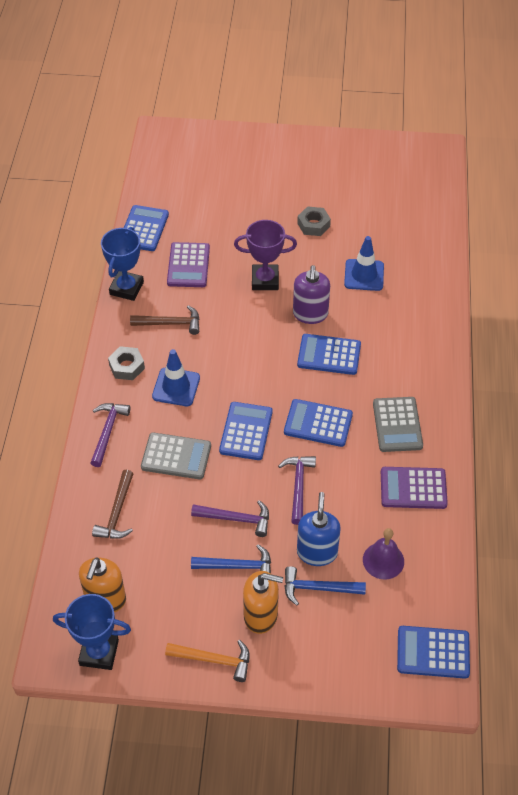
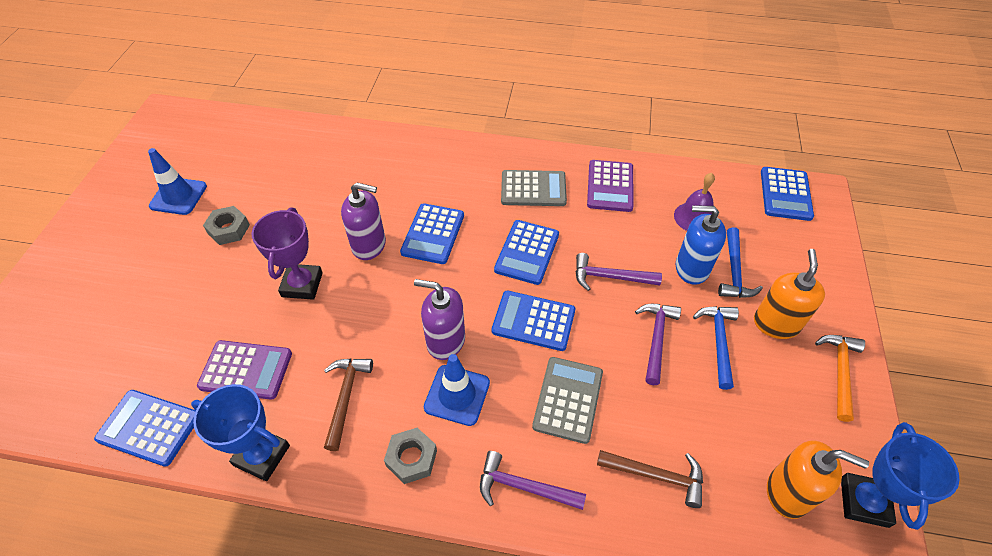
camera: 85 degrees left, 0 degrees up
(221, 375) = (445, 341): none -> purple soap dispenser
(364, 275) = (325, 193): blue traffic cone -> blue traffic cone (178, 196)

